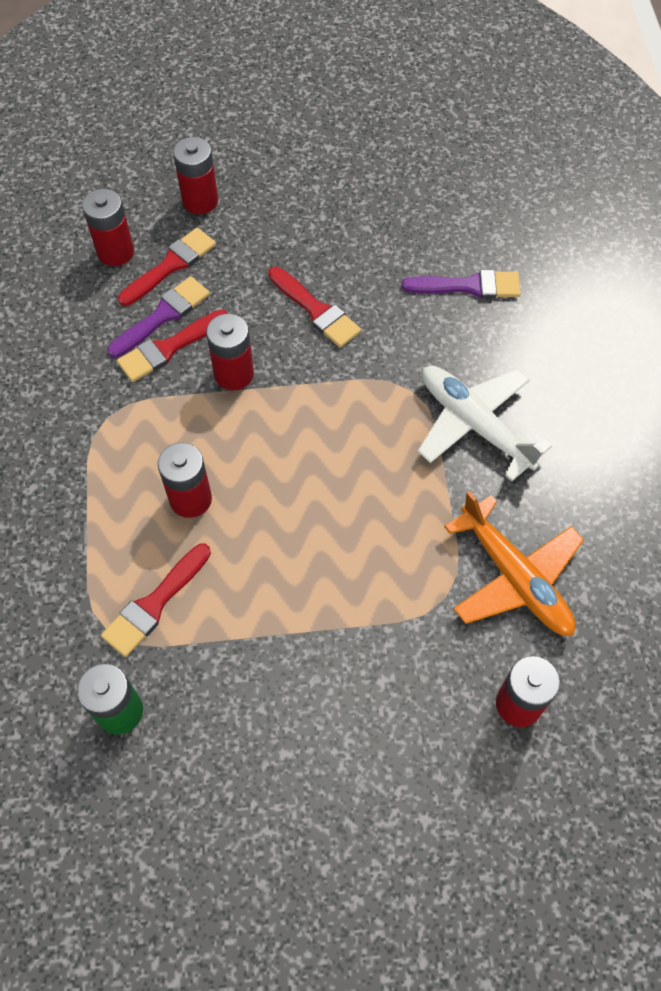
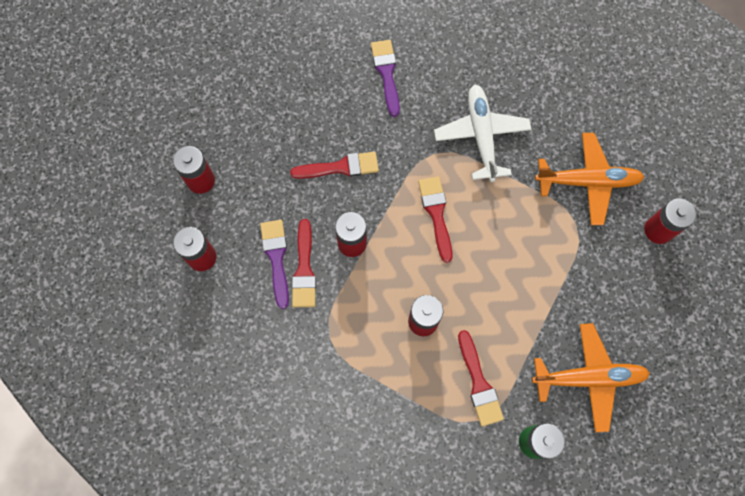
camera: 55 degrees left, 10 degrees up
(170, 265) = (240, 230): red brush -> red brush (436, 214)
(247, 730) = (588, 378): none -> orange plane
(468, 286) = (386, 74): purple brush -> purple brush turned 45 degrees counterclockwise
(474, 424) = (481, 136): white plane -> white plane turned 90 degrees clockwise

